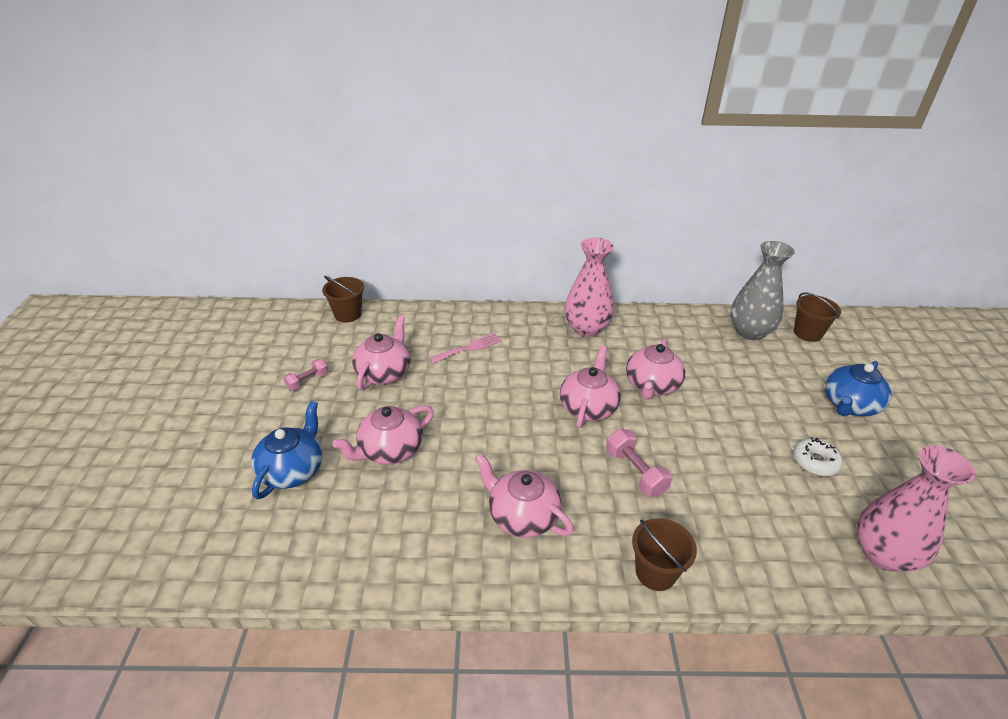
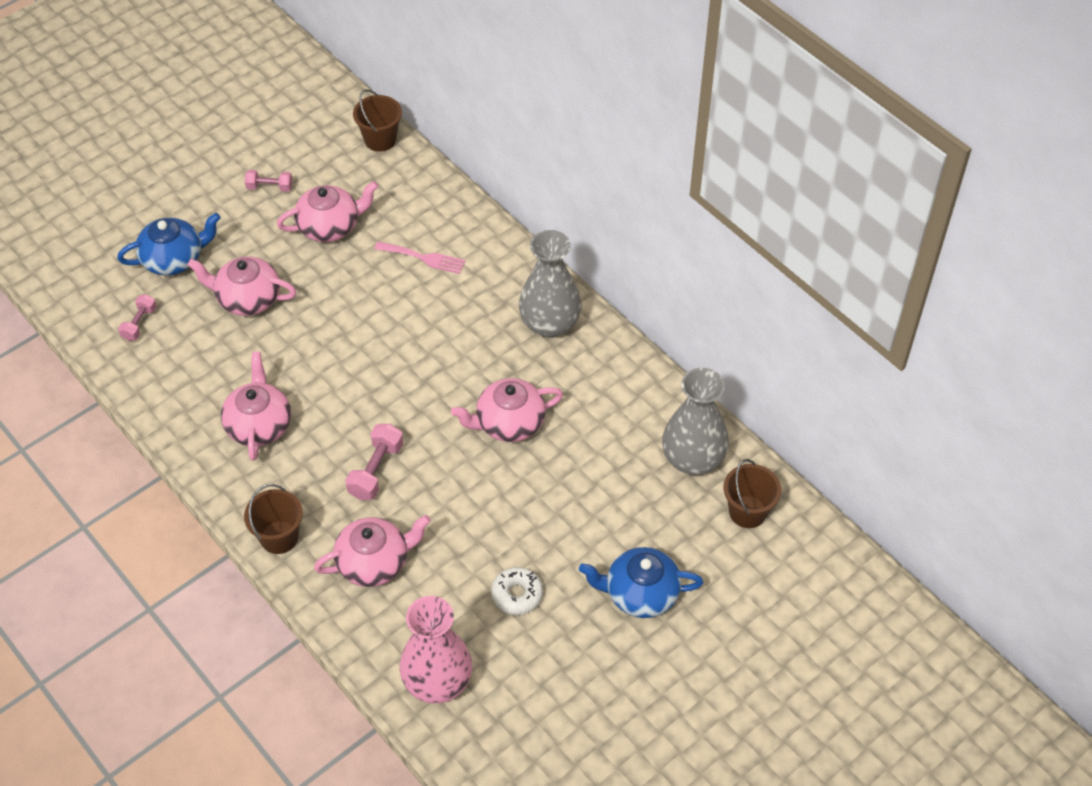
camera: 50 degrees right, 15 degrees up
(325, 533) = (139, 324): none -> pink dumbbell
(586, 329) = (550, 324): pink vase -> grey vase
(588, 407) = (429, 393): pink teapot -> pink teapot (374, 562)

